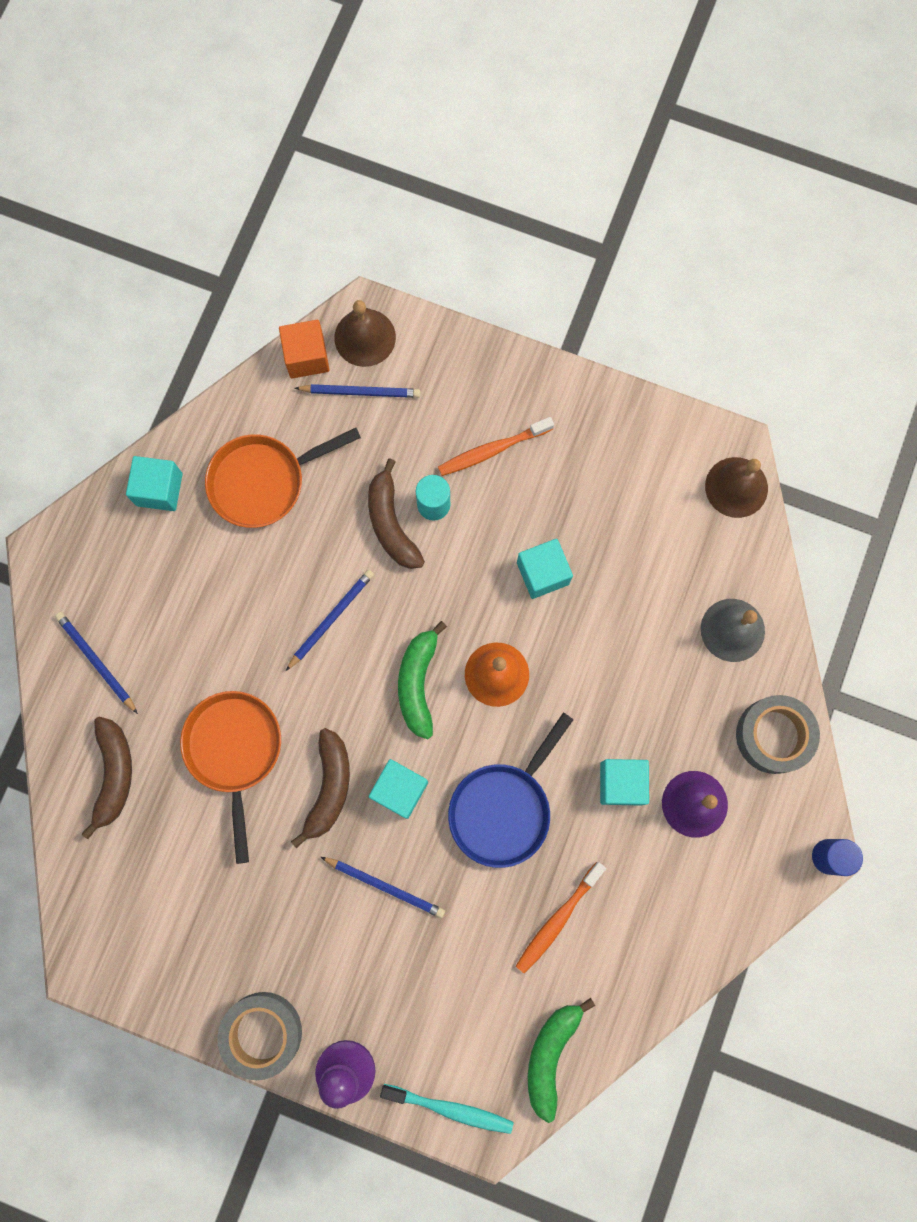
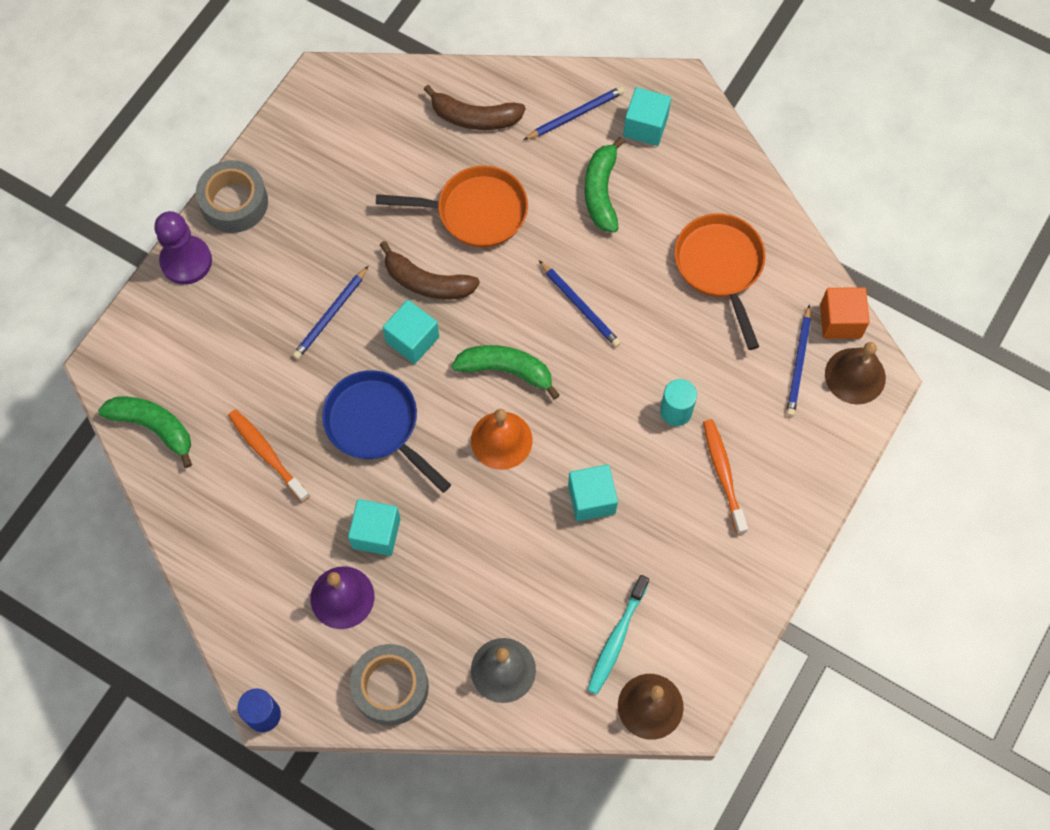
camera: 100 degrees right, 10 degrees down
(159, 489) = (725, 181): turquoise cube -> turquoise cube (645, 126)
(190, 618) = (601, 192): none -> green banana
(391, 523) = (663, 371): brown banana -> none
(450, 1108) = (133, 338): turquoise toothbrush -> turquoise toothbrush (616, 639)

